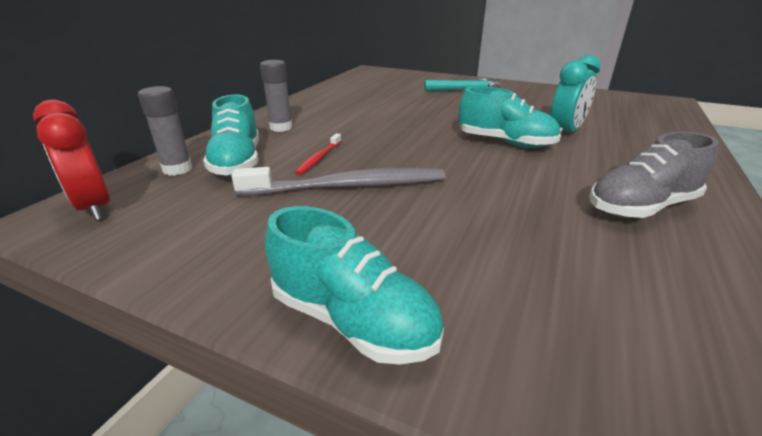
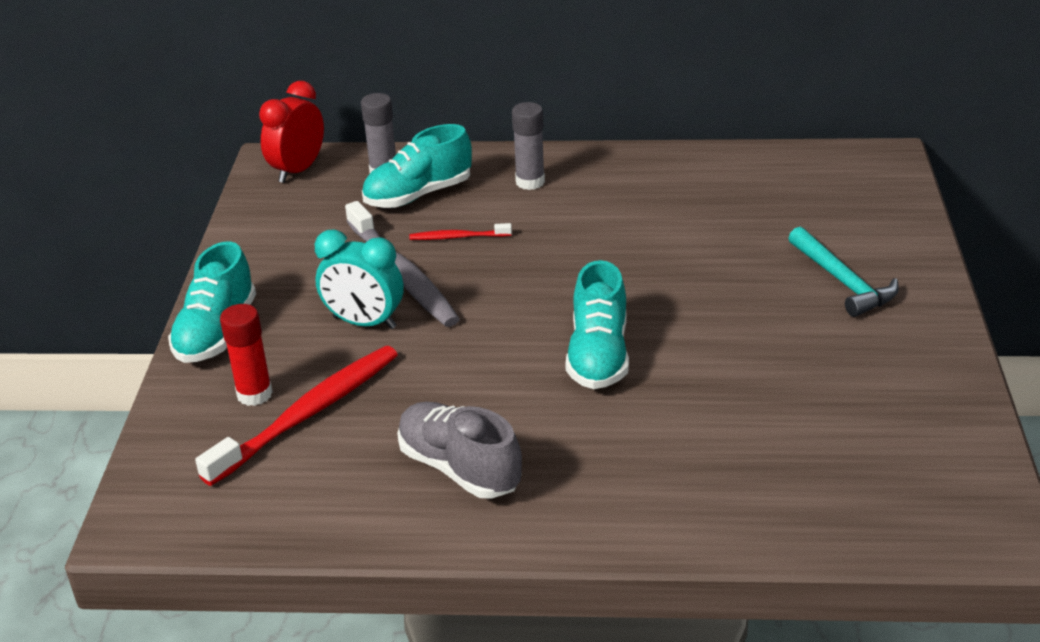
camera: 70 degrees right, 5 degrees up
(506, 307) = (254, 394): none -> red glue stick
(553, 271) = (309, 414): none -> red toothbrush
(565, 132) = (682, 405): turquoise clock -> turquoise clock (364, 323)

